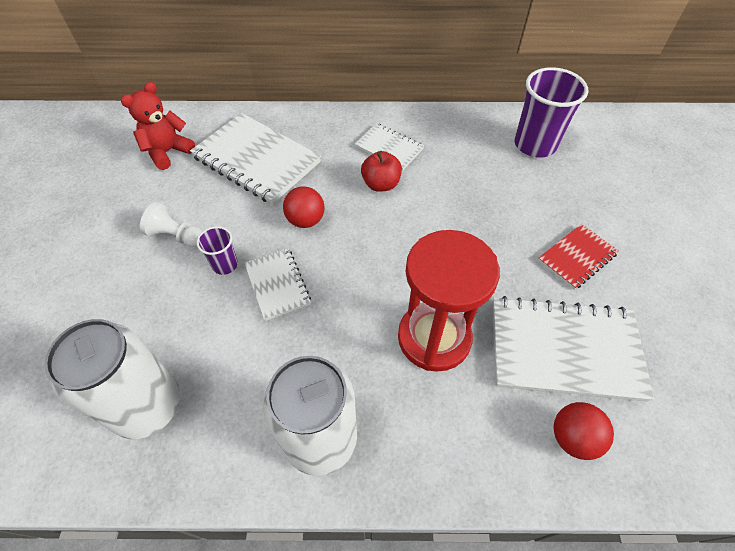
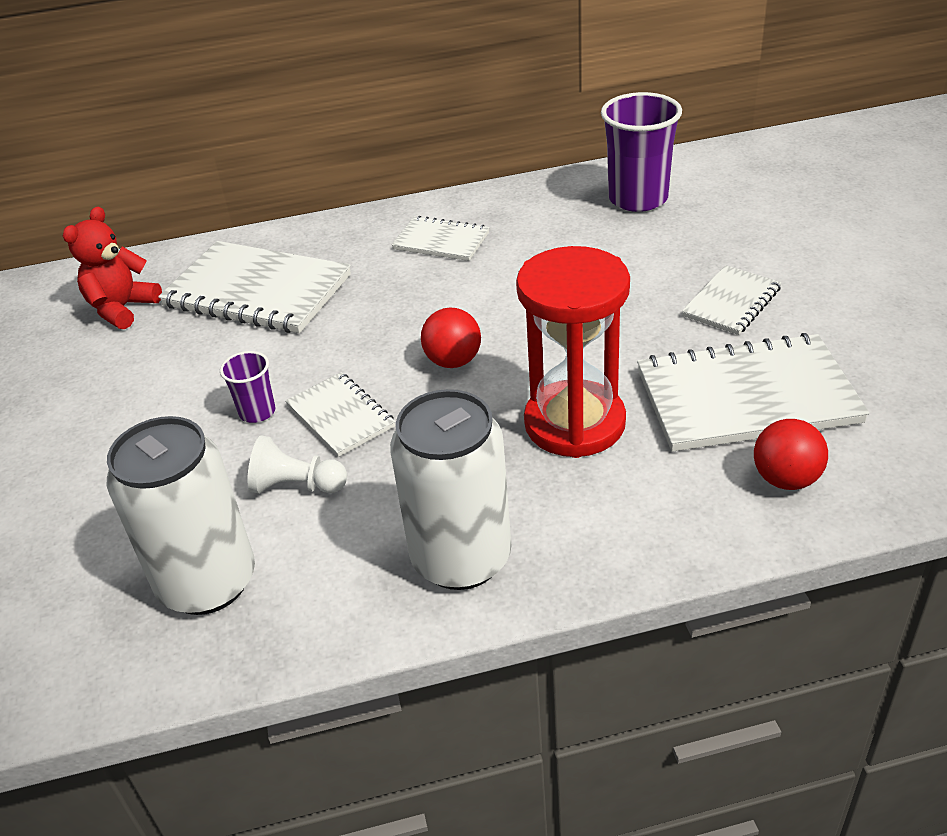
camera: 10 degrees left, 15 degrees down
(176, 236) = (173, 396): white pawn -> white pawn (297, 486)
(306, 220) = (354, 341): red ball -> red ball (453, 361)
(381, 184) = (444, 281): red apple -> none
(577, 257) = (731, 302): red notebook -> white notebook

